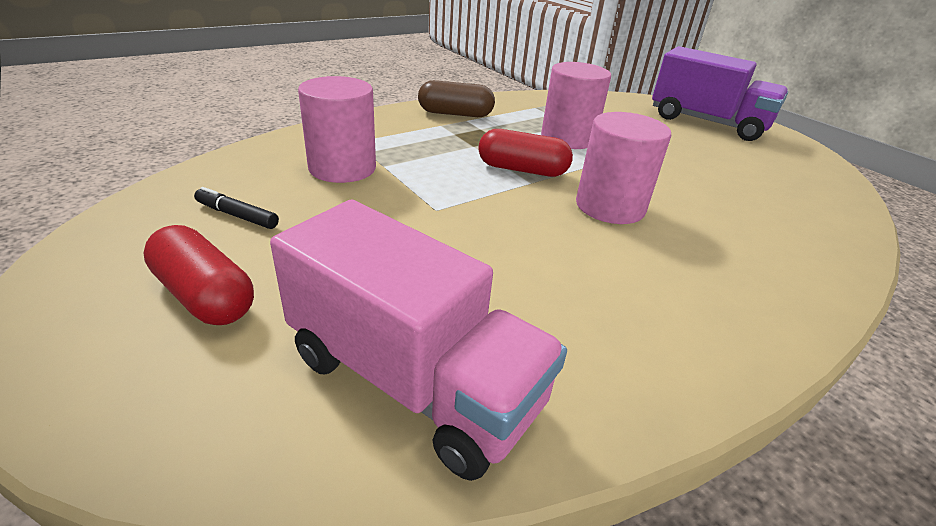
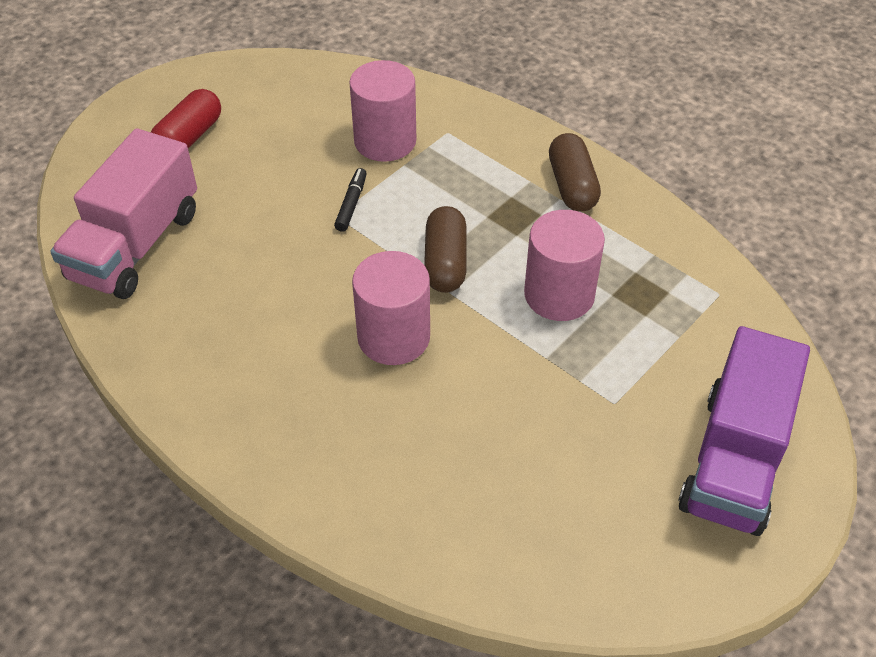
camera: 80 degrees right, 15 degrees up
(237, 215) = (283, 114): black marker -> black marker (351, 204)
(522, 170) = (445, 262): red capsule -> brown capsule

